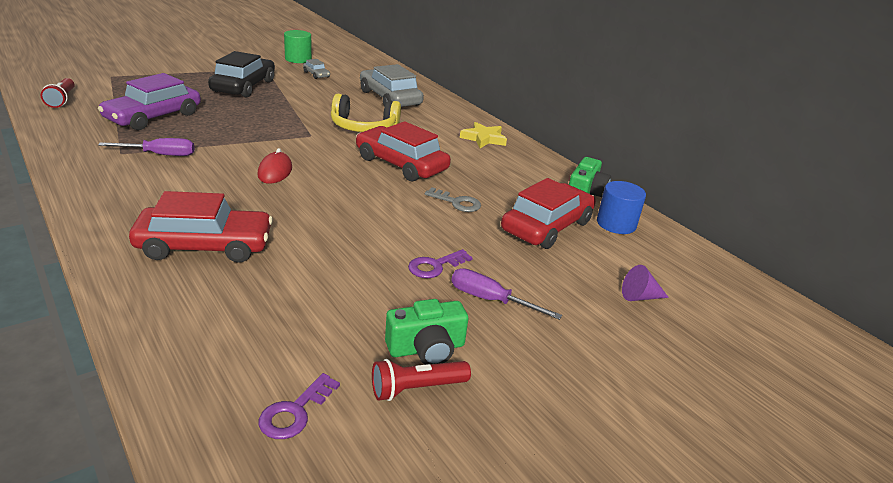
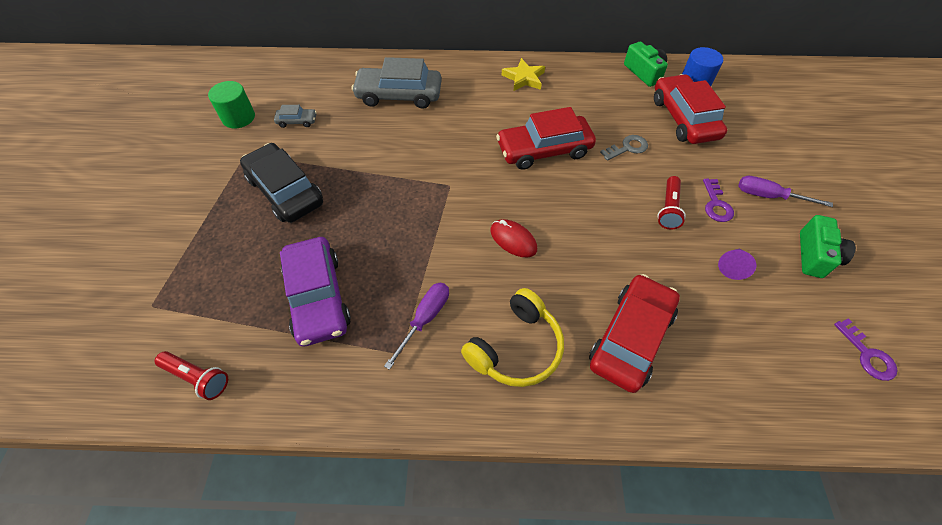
camera: 50 degrees left, 25 degrees up
(363, 127) = (453, 141): yellow headphones -> yellow headphones (516, 348)
(416, 388) = (856, 280): red flashlight -> red flashlight (668, 209)
(490, 300) = (768, 196): purple screwdriver -> purple screwdriver turned 45 degrees clockwise
(640, 297) = (786, 123): purple cone -> purple cone (732, 266)

